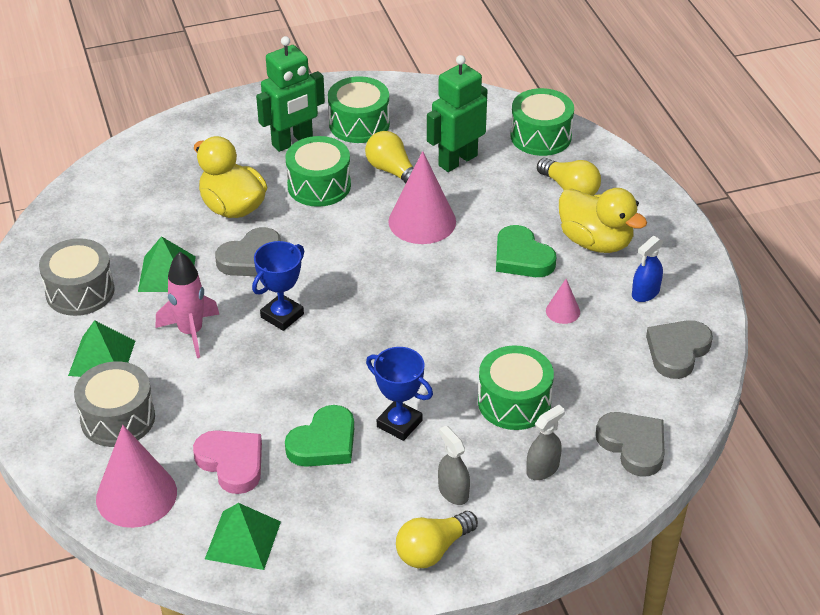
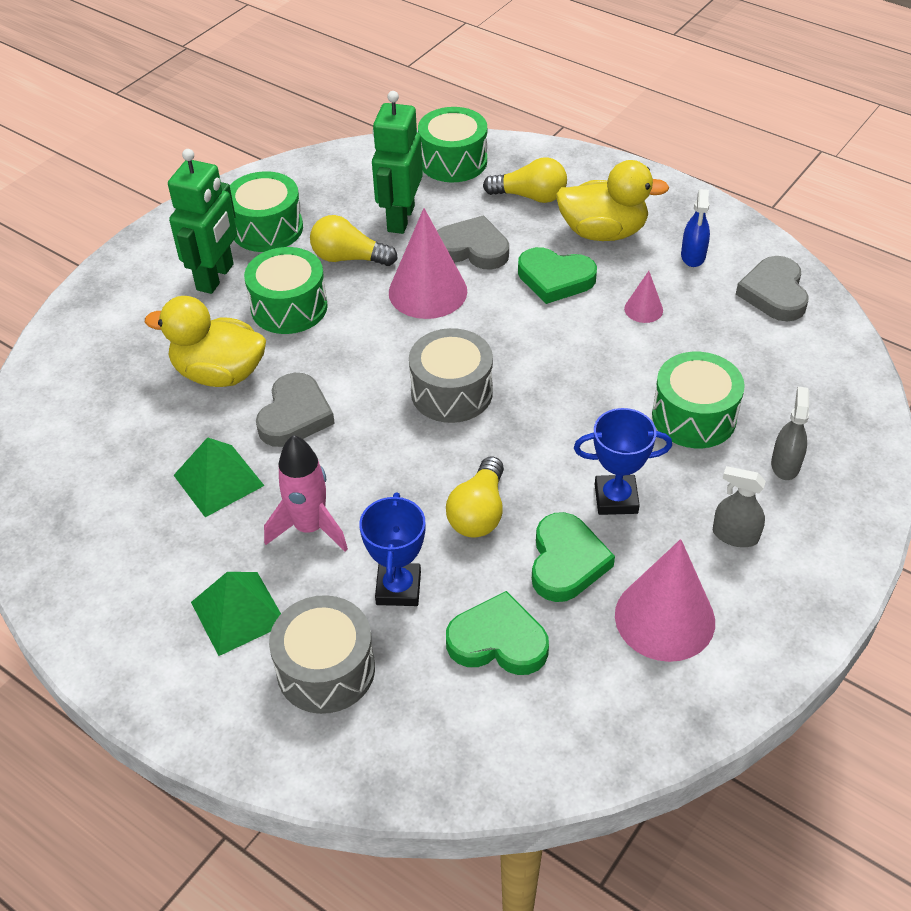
camera: 35 degrees left, 5 degrees up
(80, 291) = (137, 553): grey drum -> grey drum (451, 392)
(136, 495) = (434, 742): pink cone -> pink cone (664, 618)
(232, 463) = (498, 641): pink heart -> green heart
(243, 540) = (595, 716): green pyramid -> none
(282, 315) = (388, 457): blue trophy -> blue trophy (398, 588)
(433, 550) = (779, 604): yellow light bulb -> yellow light bulb (479, 512)
(633, 445) = (832, 397): grey heart -> grey heart (472, 248)

